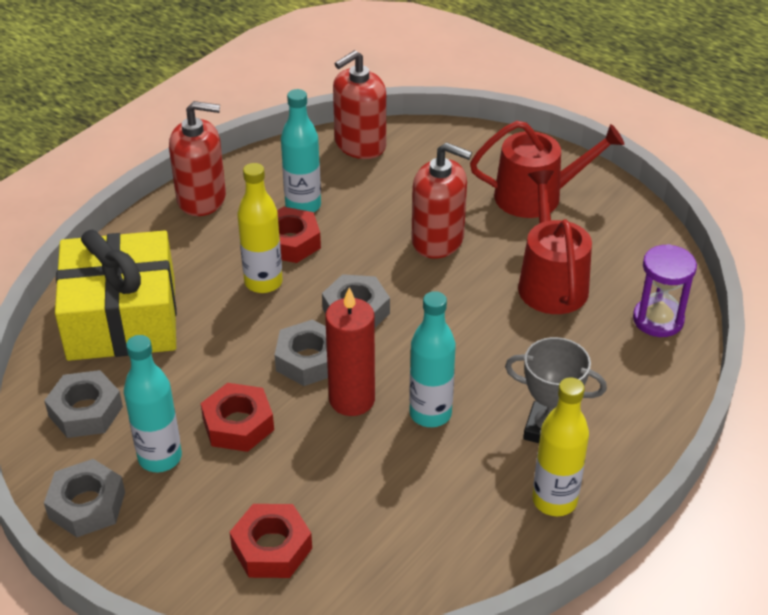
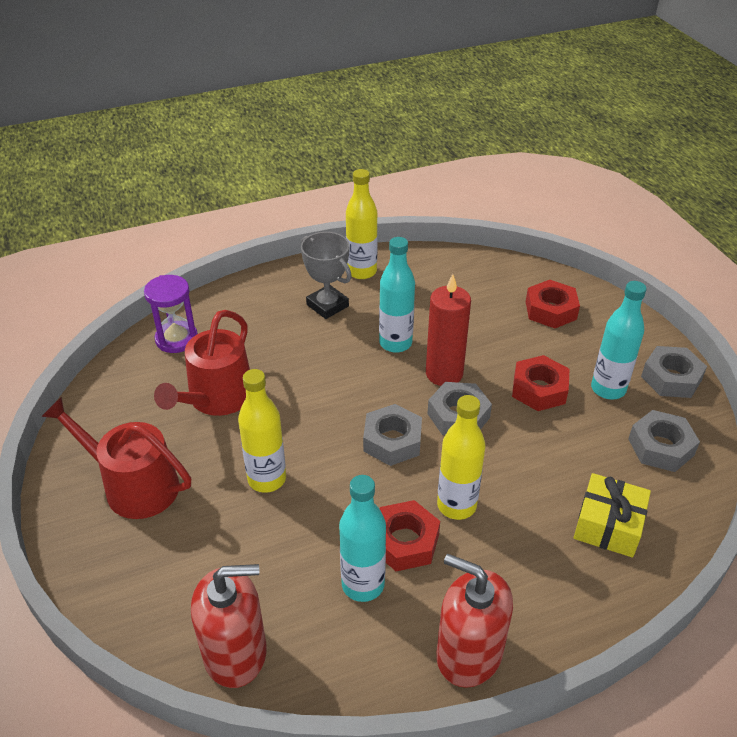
camera: 150 degrees left, 0 degrees up
(122, 318) = (608, 525): yellow gift -> yellow gift, size x0.54
(438, 240) = (267, 479): red soap dispenser -> yellow bottle

